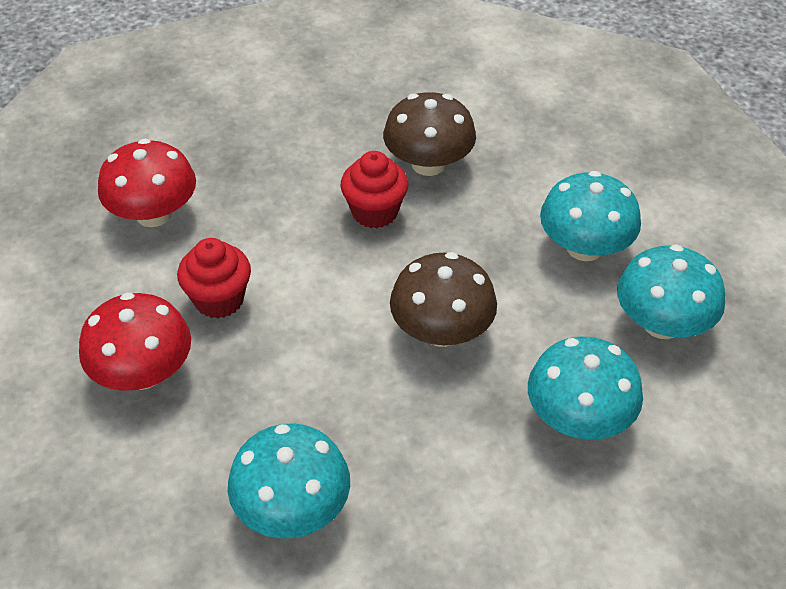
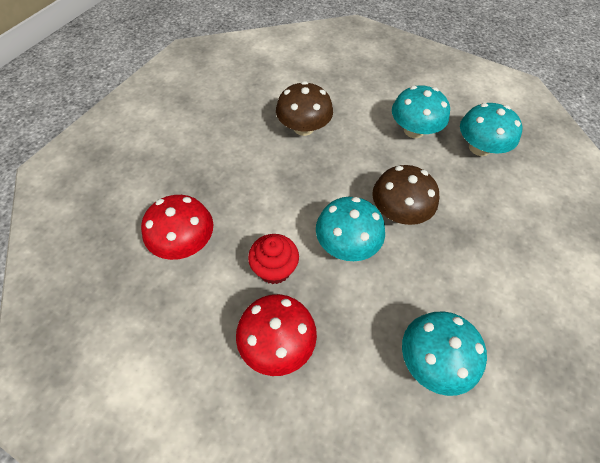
camera: 40 degrees left, 10 degrees up
(375, 212) = (304, 168): red cupcake -> none
(578, 418) = (496, 215): turquoise mushroom -> turquoise mushroom (346, 244)

